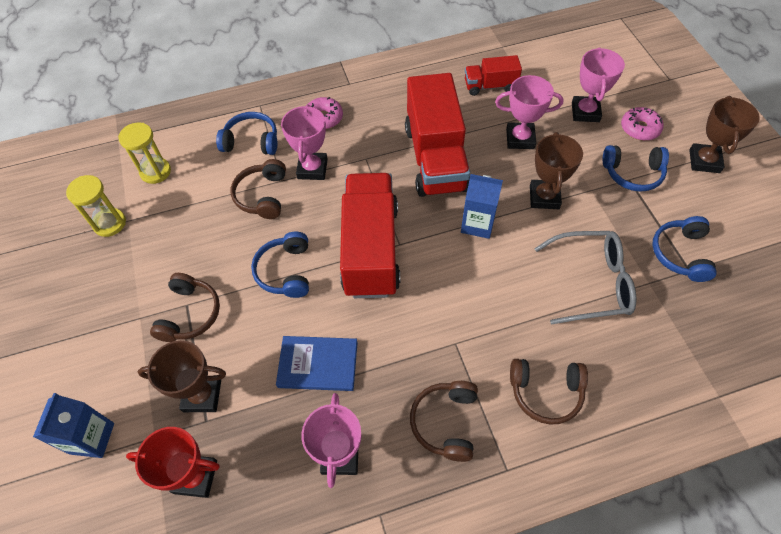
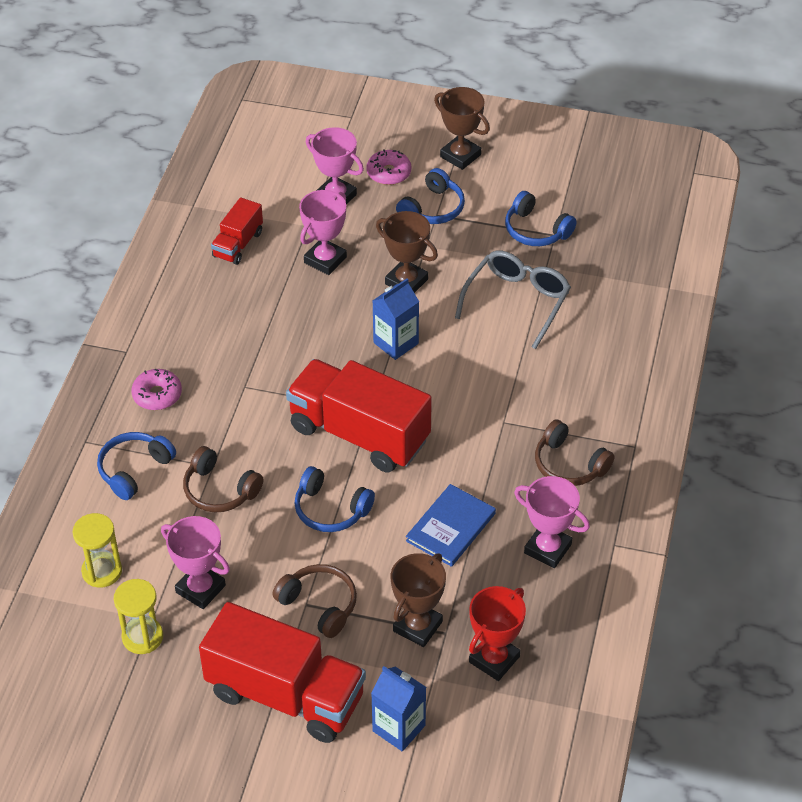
camera: 60 degrees left, 10 degrees down
(312, 169) = (220, 435): pink trophy -> pink trophy (200, 589)
(435, 158) = (292, 333): red truck -> red truck (285, 695)
(545, 392) = (590, 387): brown headphones -> none

